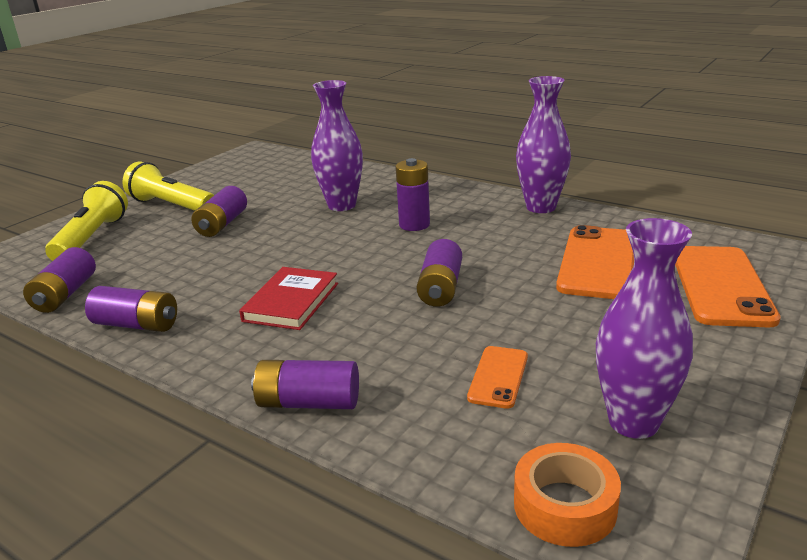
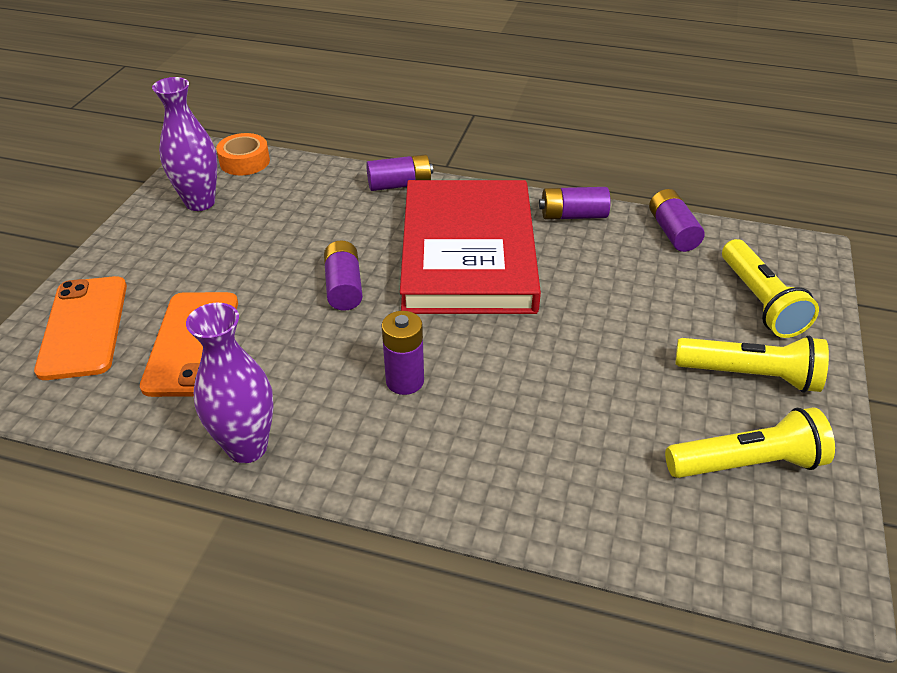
camera: 160 degrees right, 15 degrees up
(222, 224) = (640, 347): purple battery -> none
(233, 179) = (747, 463): none -> yellow flashlight
(291, 302) = (468, 253): red book -> red book, size x2.31
(342, 205) = (521, 411): purple vase -> none
(498, 377) = (283, 217): orange phone -> none

